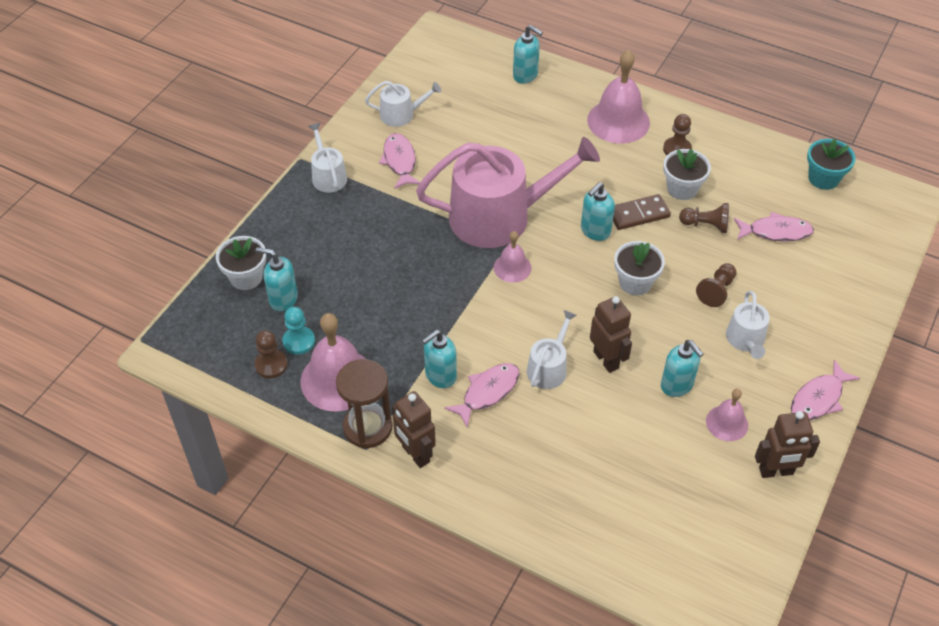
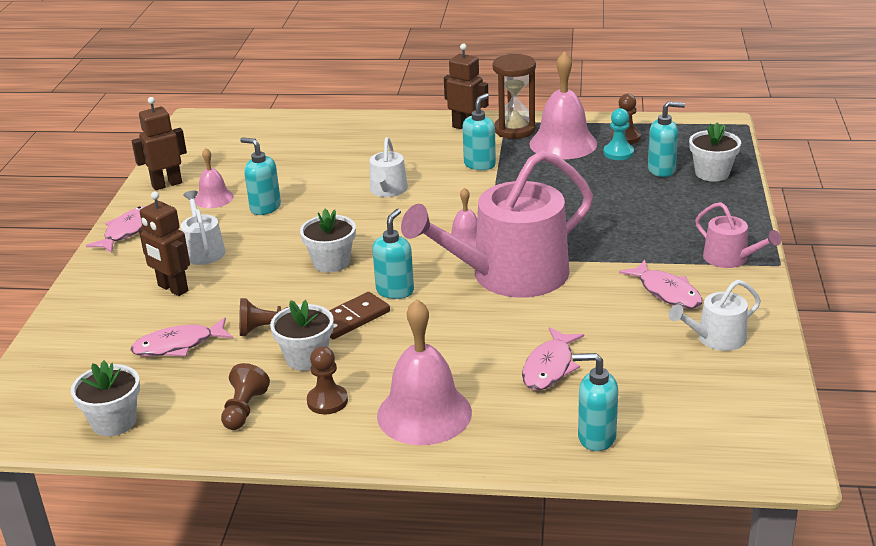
camera: 160 degrees right, 20 degrees down
(328, 176) = (730, 258): white watering can -> pink watering can
(487, 392) = (432, 166): pink fish -> pink fish (549, 367)
(606, 360) = (337, 207): brown robot -> brown robot (172, 288)
(716, 291) = (241, 277): brown pawn -> brown pawn (244, 409)
(823, 178) = (114, 422): turquoise flower pot -> white flower pot

